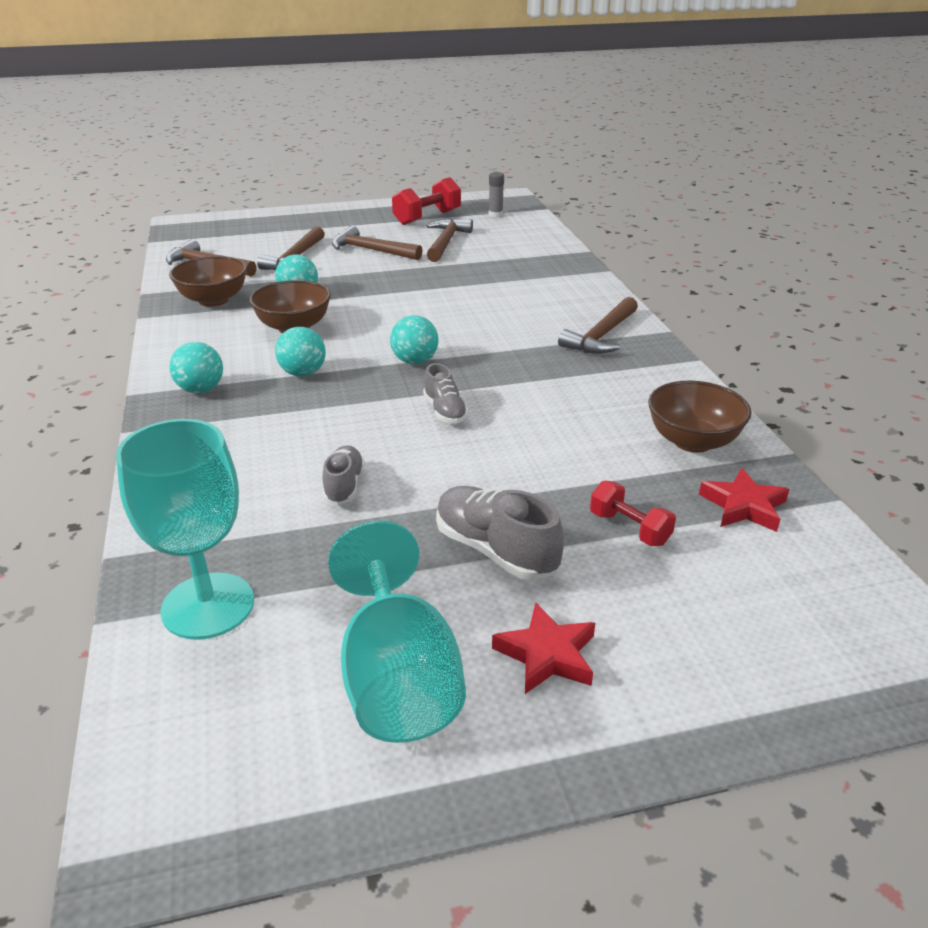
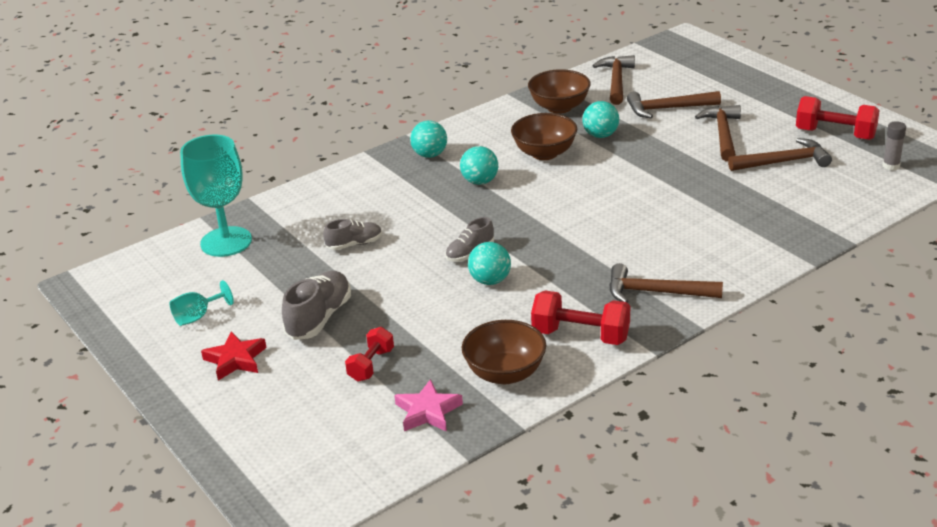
camera: 70 degrees right, 0 degrees up
(398, 679) = (198, 316): turquoise goblet -> turquoise goblet, size x0.48
(415, 361) = (534, 218): turquoise ball -> turquoise ball (490, 280)
(648, 386) = (581, 335): none -> red dumbbell
(743, 506) = (428, 411): red star -> pink star

